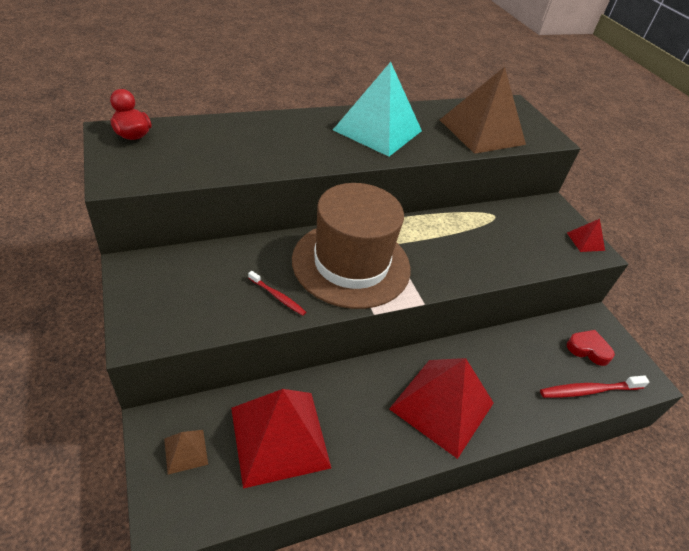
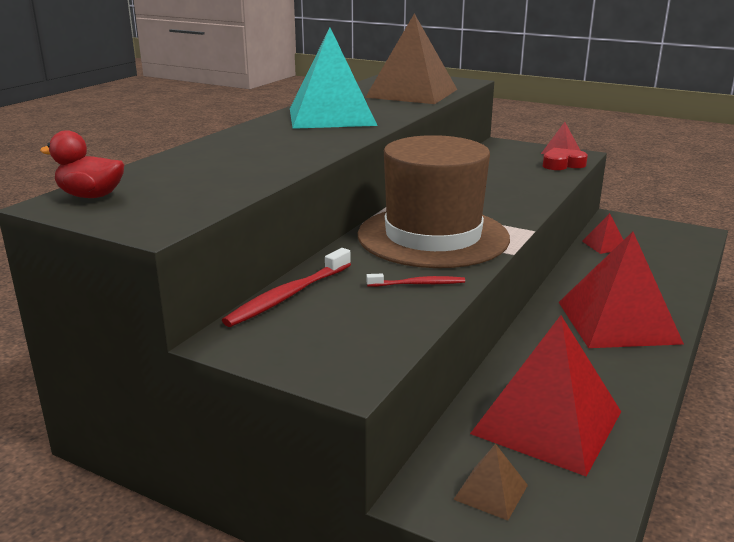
camera: 35 degrees left, 20 degrees down
(545, 337) = (604, 245): none -> red pyramid
(588, 349) = (640, 237): red heart -> red heart (562, 164)
(589, 390) = (681, 257): red toothbrush -> red toothbrush (289, 295)

